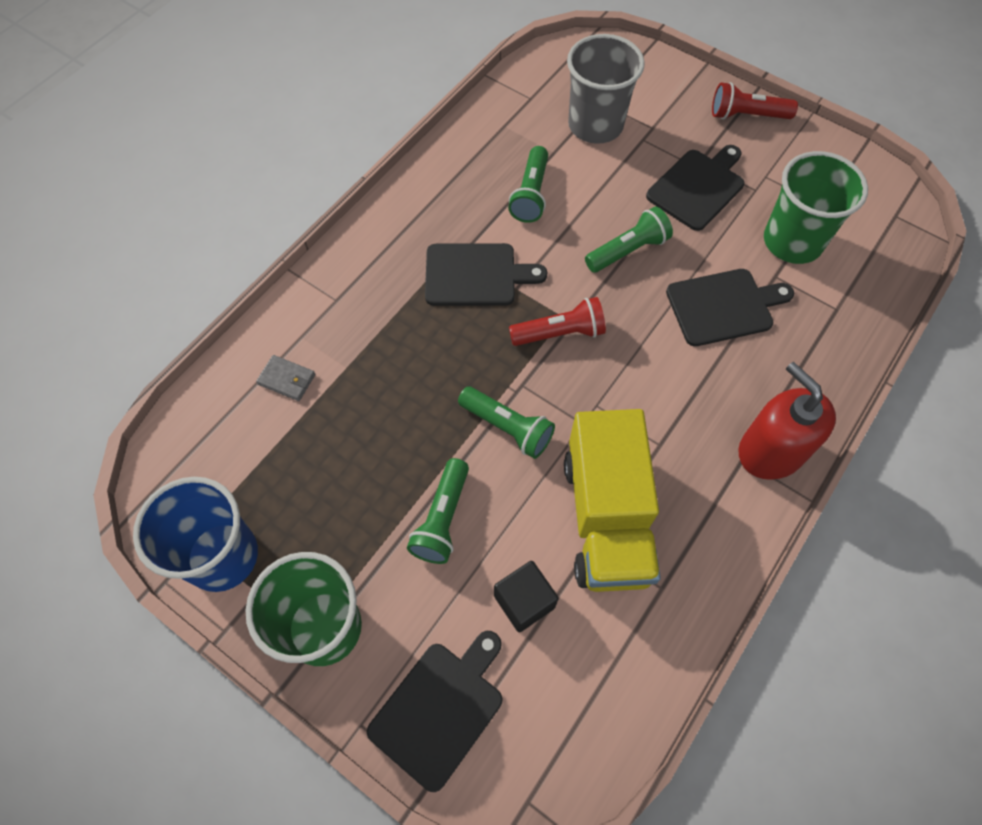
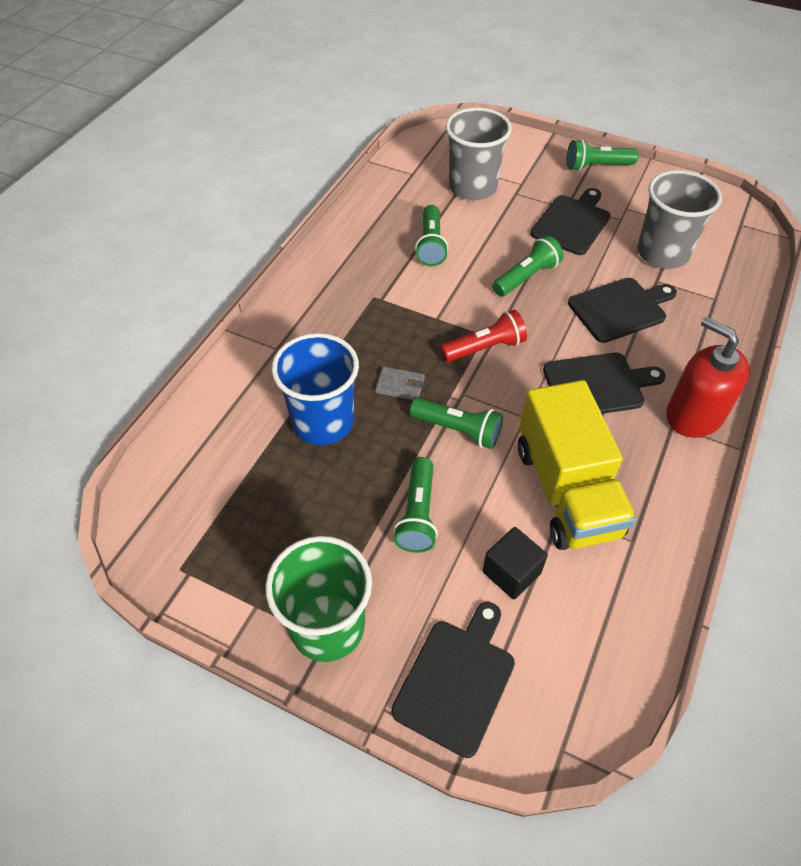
camera: 10 degrees left, 10 degrees down
(222, 556) = (214, 580): blue cup -> blue cup (323, 422)
(287, 379) = (244, 419): grey wallet -> grey wallet (400, 385)
(475, 275) = (398, 313): black cutting board -> black cutting board (597, 385)
(746, 115) = (596, 166): red flashlight -> green flashlight
(792, 241) = (662, 253): green cup -> grey cup

